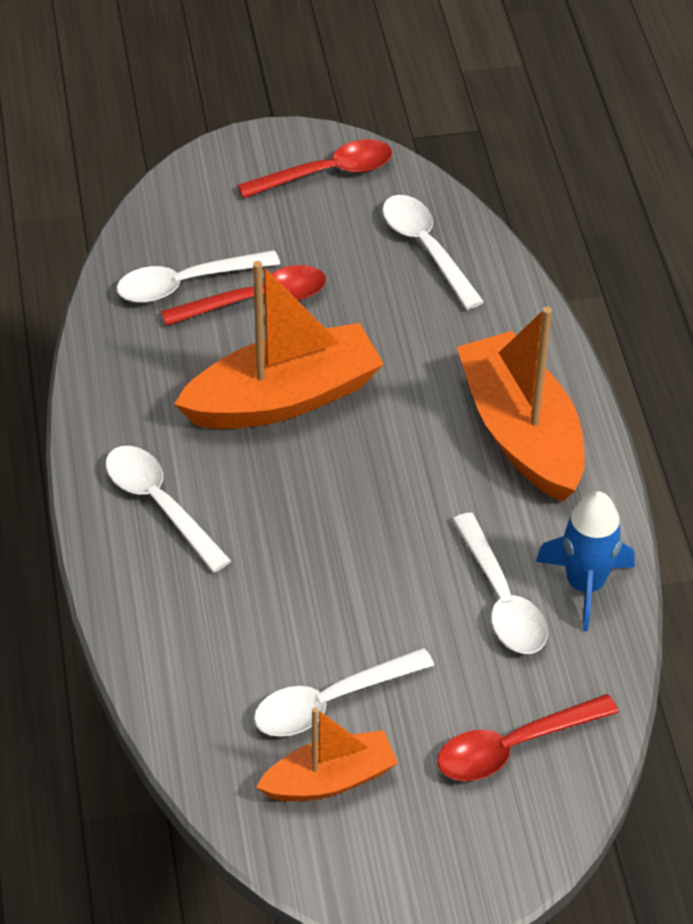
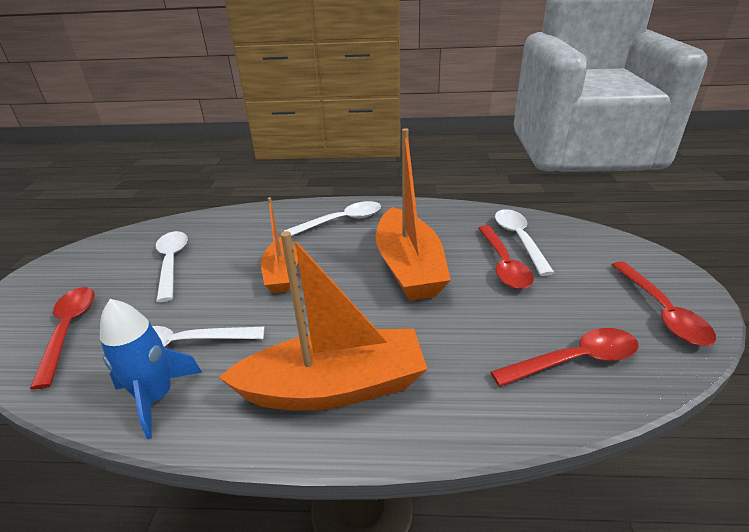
camera: 105 degrees right, 15 degrees down
(330, 779) = (126, 258): orange boat -> orange boat (282, 274)
(426, 248) = (574, 360): white spoon -> red spoon

